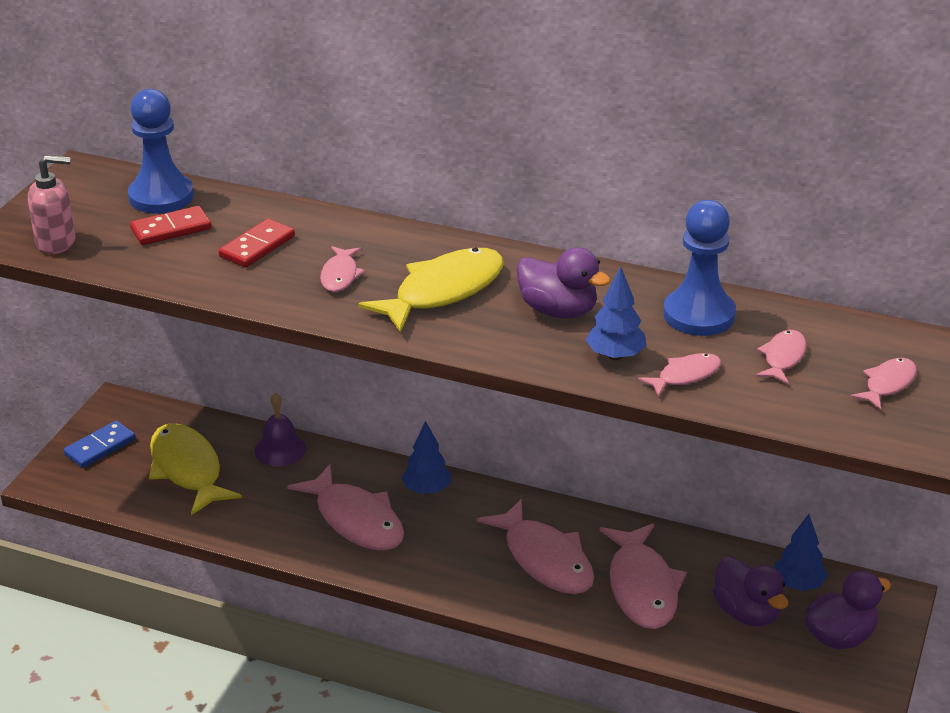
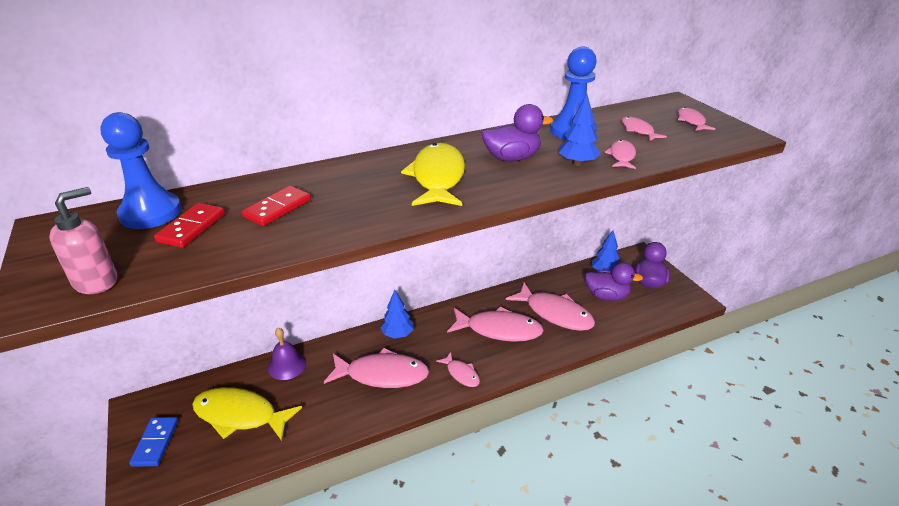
camera: 45 degrees left, 0 degrees up
(257, 246) = (278, 208): red domino -> red domino turned 45 degrees clockwise
(340, 275) = (362, 198): pink fish -> pink fish (461, 374)

